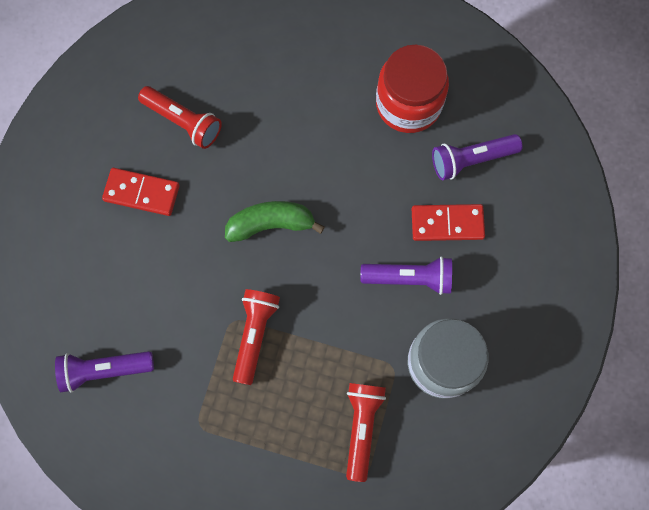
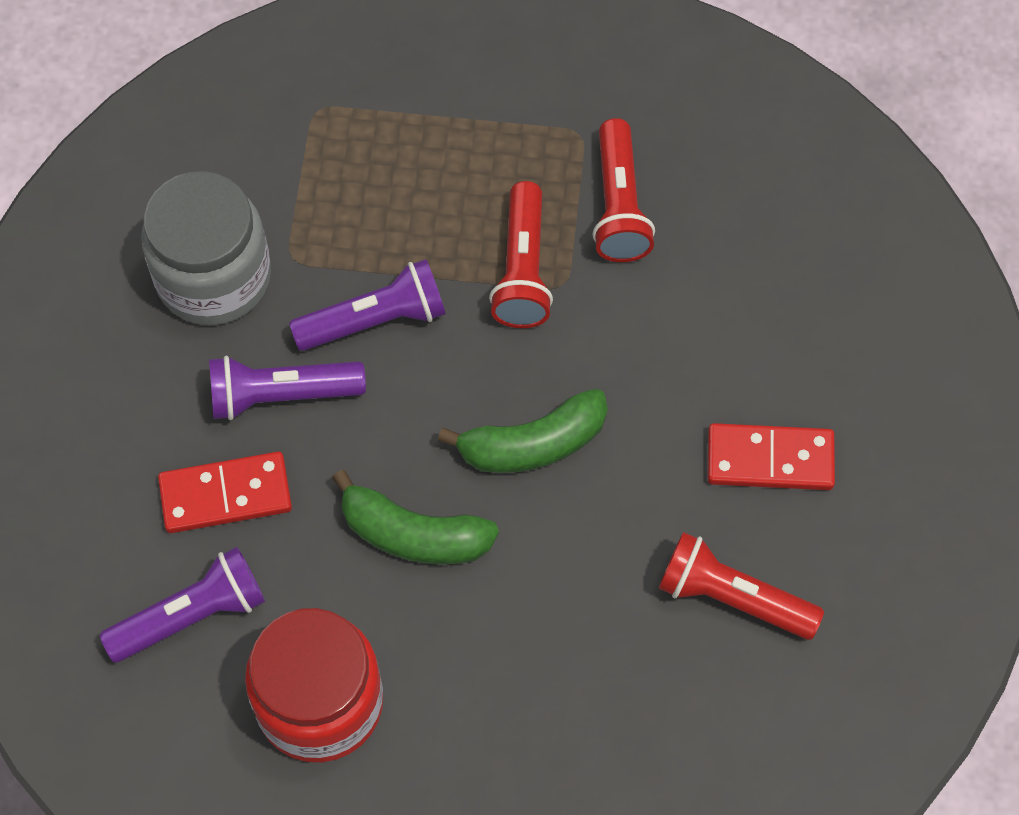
camera: 170 degrees right, 10 degrees down
(104, 370) = (746, 184): purple flashlight -> purple flashlight (375, 320)
(346, 184) = (414, 534): none -> green banana
(362, 427) = (330, 169): red flashlight -> red flashlight (618, 205)

